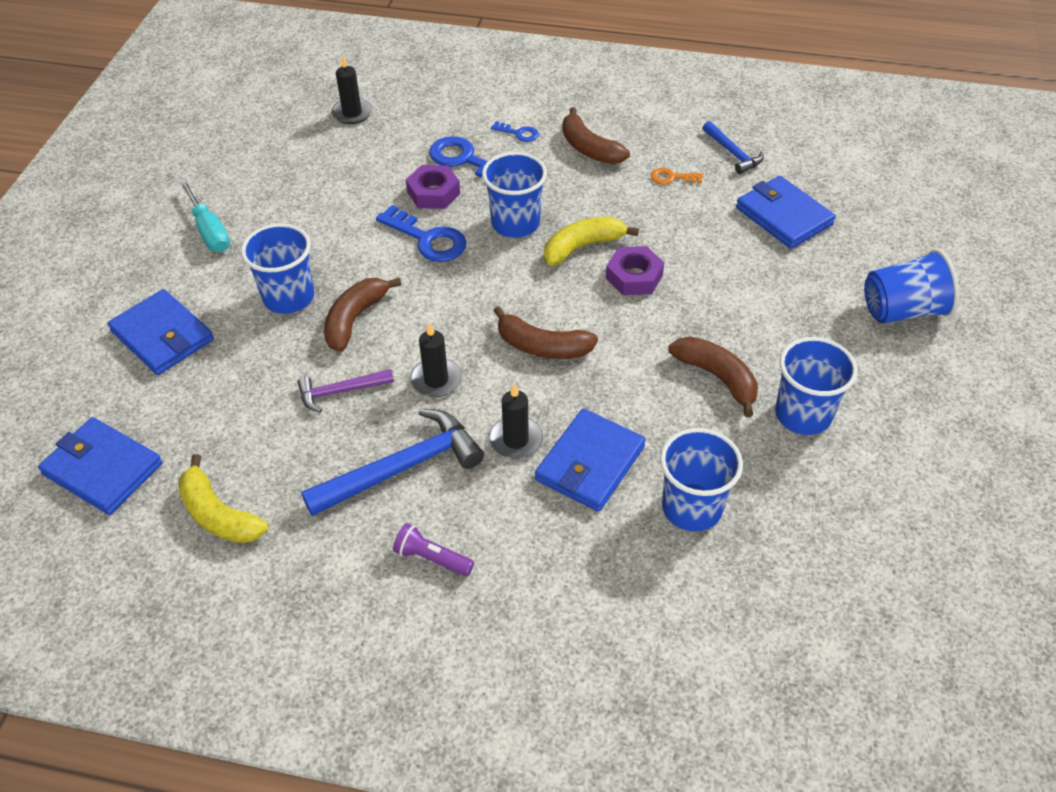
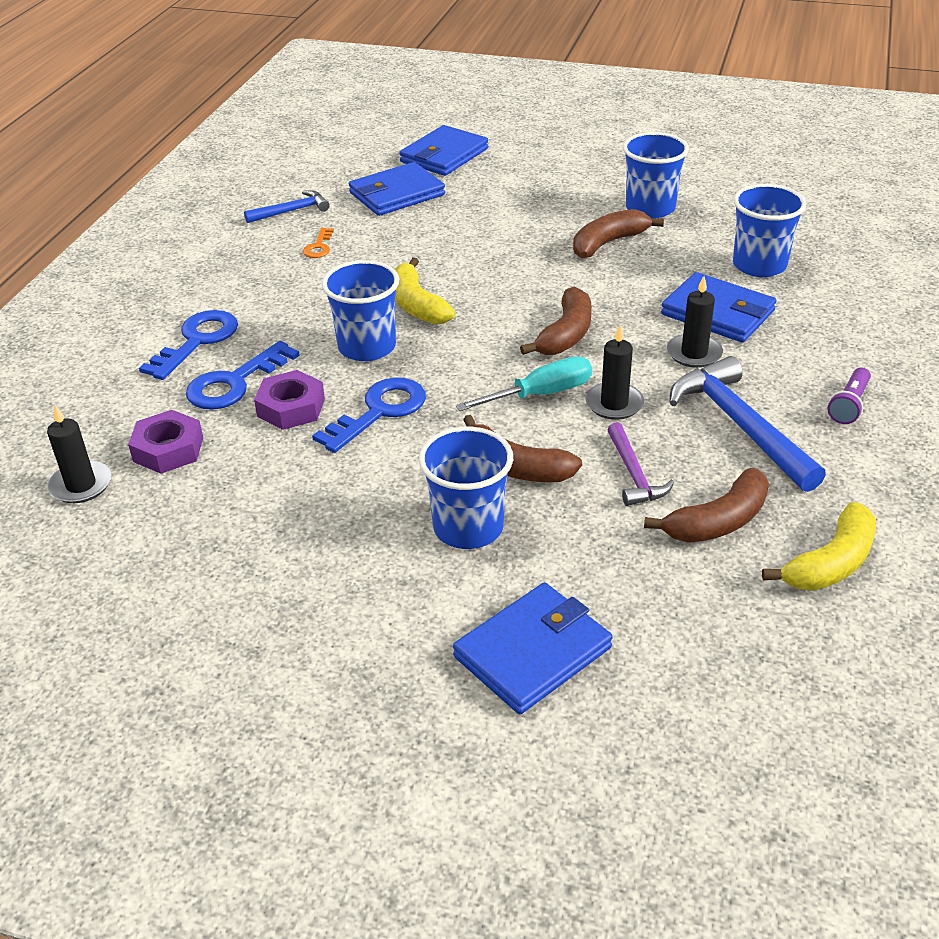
camera: 85 degrees left, 10 degrees down
(103, 469) = (781, 685): blue wallet -> blue wallet (444, 155)
(209, 231) = (312, 622): turquoise screwdriver -> turquoise screwdriver (542, 394)
(518, 133) = (197, 341): blue key -> blue key, size x1.90
(589, 148) = (248, 293): brown banana -> brown banana (718, 521)
(634, 276) = (468, 277): purple nut -> purple nut (168, 449)
(902, 310) = (530, 156): blue cup -> none

